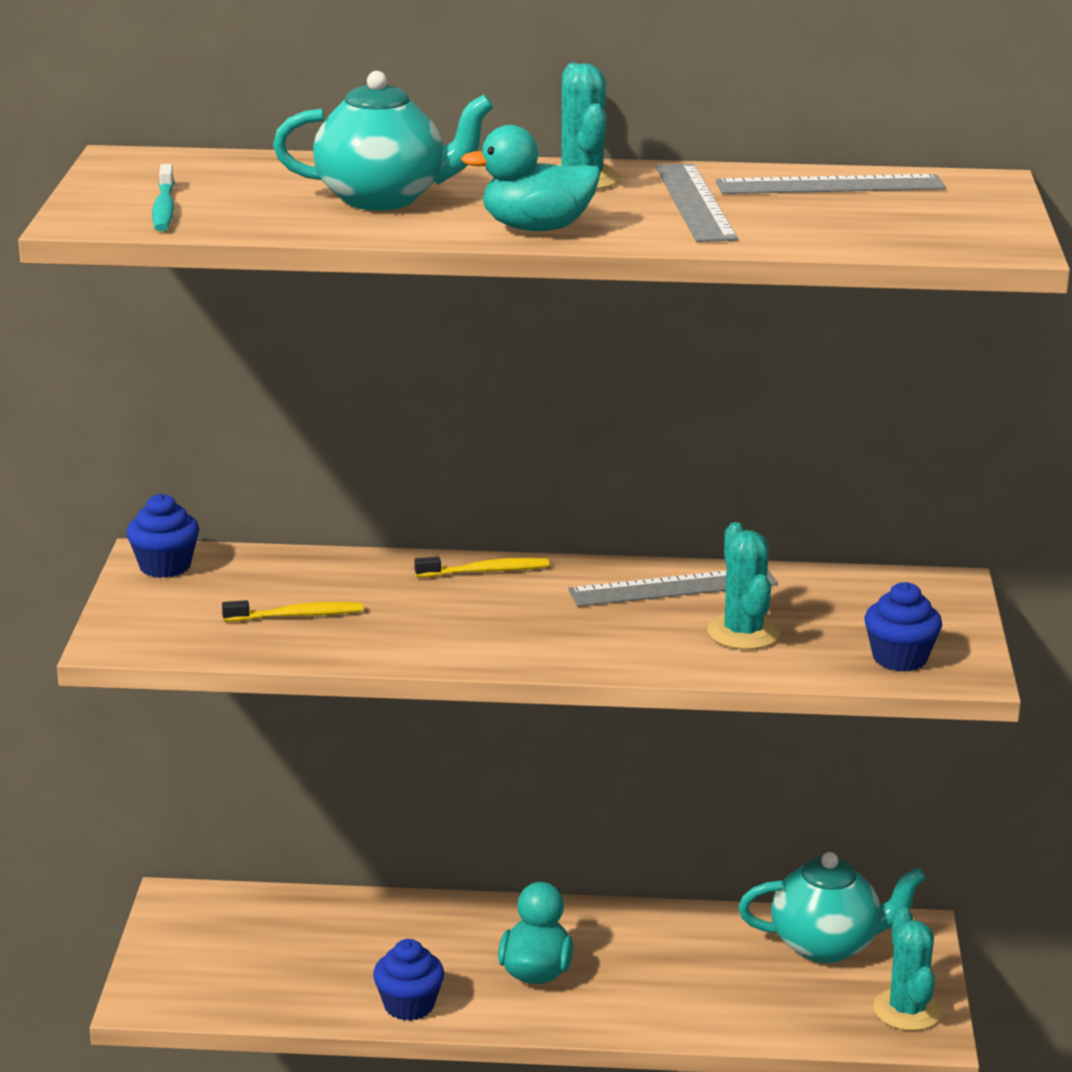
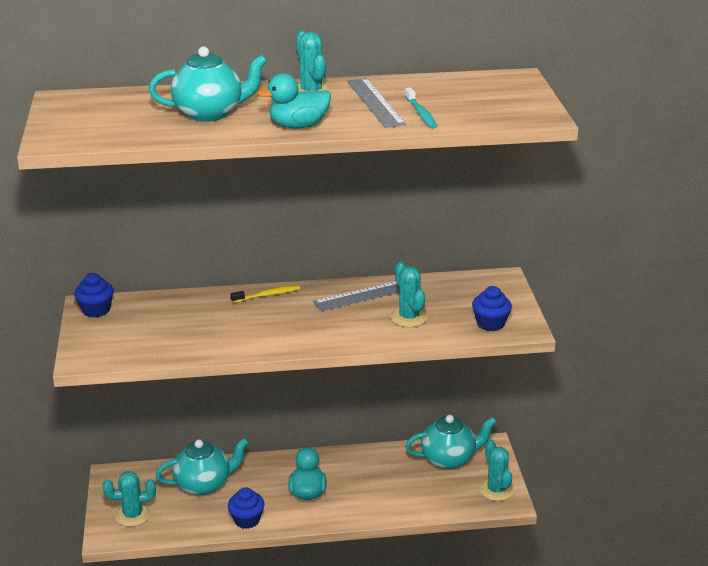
camera: 10 degrees left, 5 degrees up
(164, 208) = (92, 130): turquoise toothbrush -> turquoise toothbrush (421, 113)
(199, 971) = (133, 515): none -> turquoise cactus
(297, 615) = (175, 332): yellow toothbrush -> none
(344, 934) = (204, 484): none -> turquoise teapot
(830, 185) = (441, 86): grey ruler -> none

